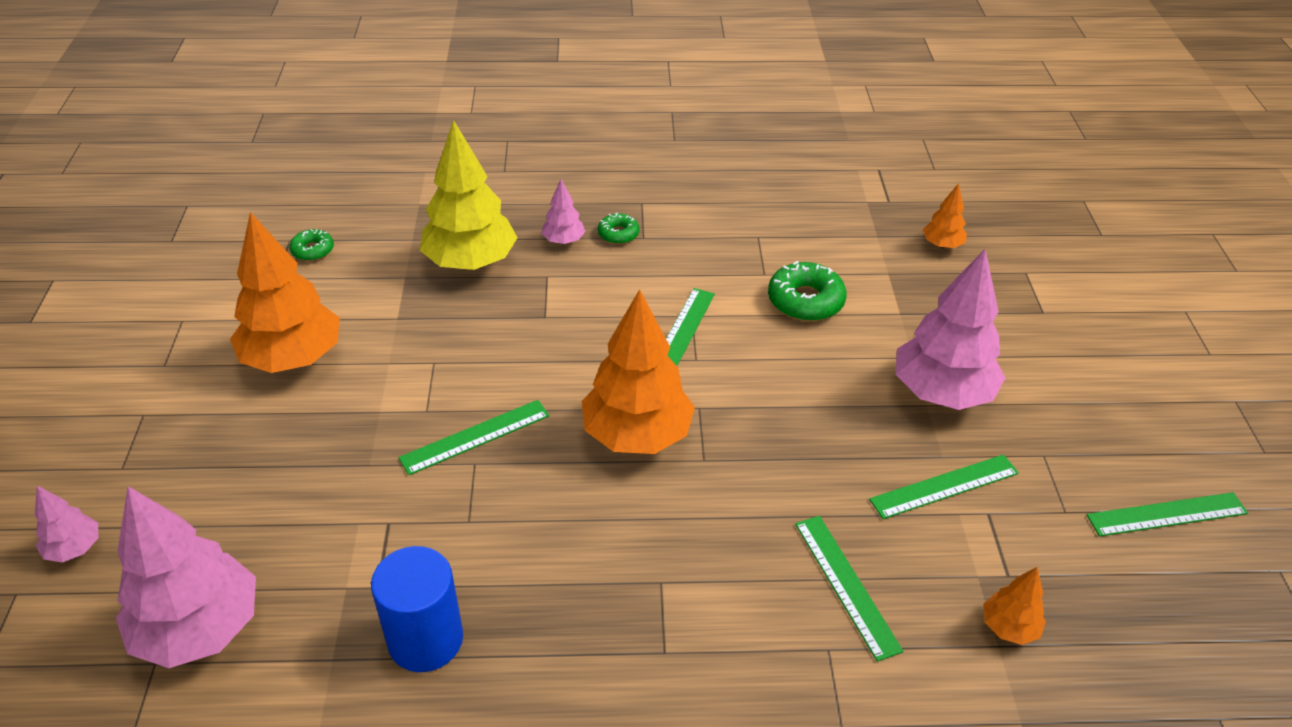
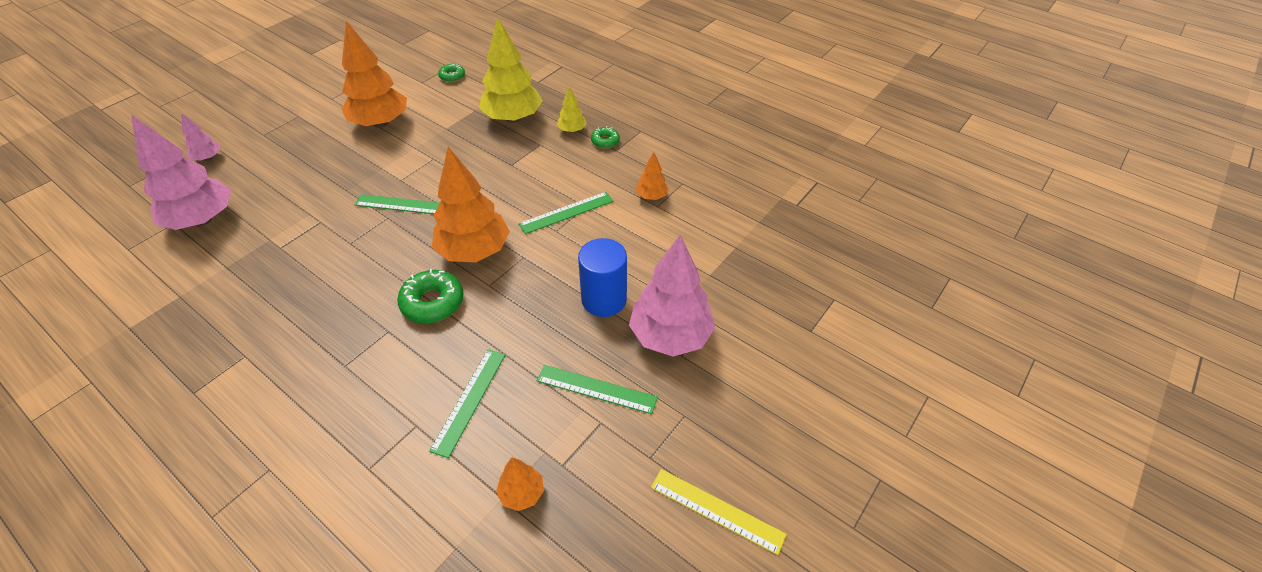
camera: 40 degrees right, 5 degrees up
(425, 639) = (265, 284): blue cylinder -> blue cylinder (604, 299)
(563, 241) = (572, 130): pink tree -> yellow tree
(805, 301) = (660, 234): green donut -> green donut (432, 302)
(942, 245) = (796, 250): orange tree -> orange tree (651, 196)
(1167, 514) = (717, 510): green ruler -> yellow ruler

